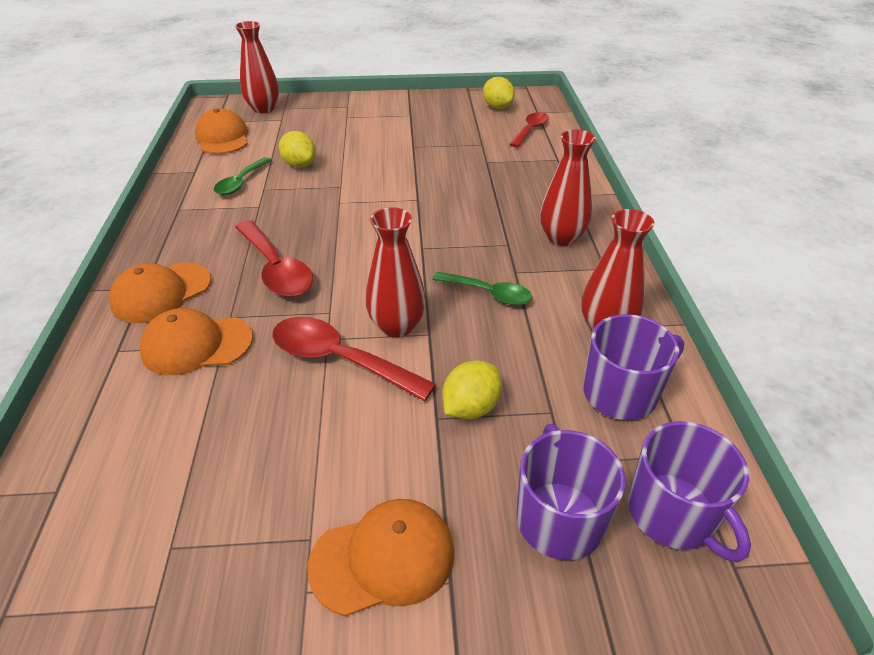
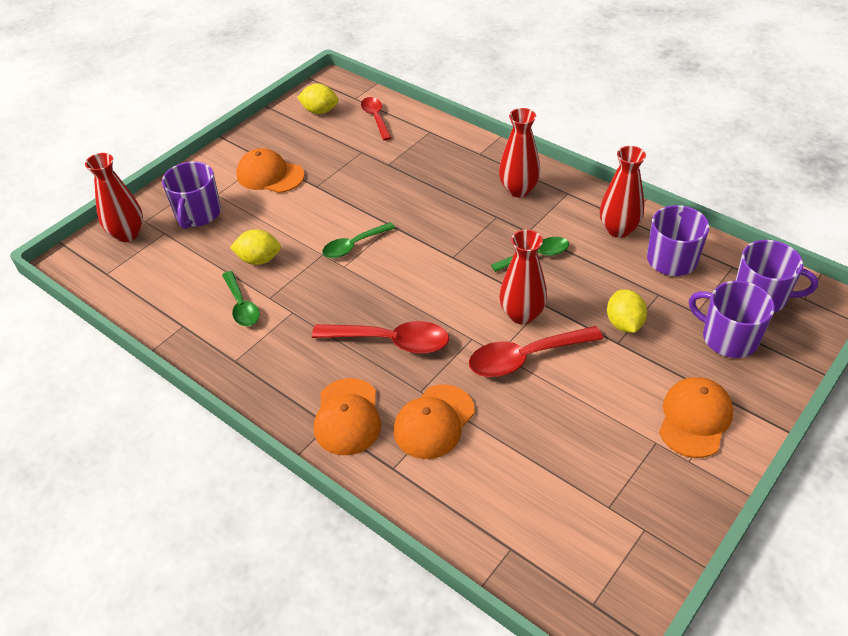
camera: 45 degrees left, 5 degrees up
(223, 138) = (146, 283): orange cap -> orange cap (270, 175)
(316, 120) = (198, 214): none -> purple mug
(368, 194) = (353, 246): none -> green spoon

